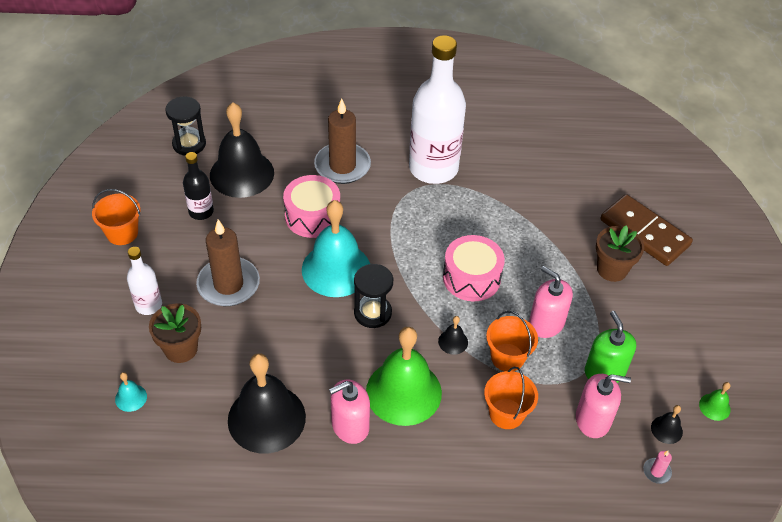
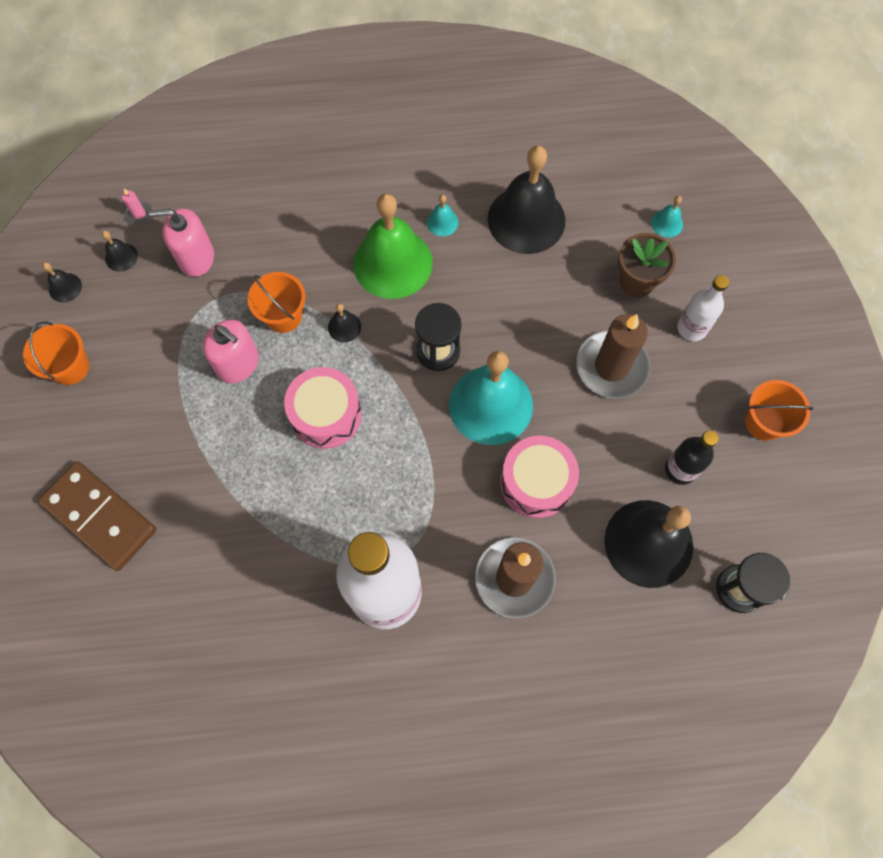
camera: 175 degrees right, 20 degrees up
(350, 425) = (442, 222): pink soap dispenser -> turquoise bell
(506, 413) = (285, 253): orange bucket -> orange bucket (70, 367)
(604, 371) = (177, 312): green soap dispenser -> none
(612, 269) = (151, 451): brown flower pot -> none
(714, 407) = (65, 287): green bell -> black bell

